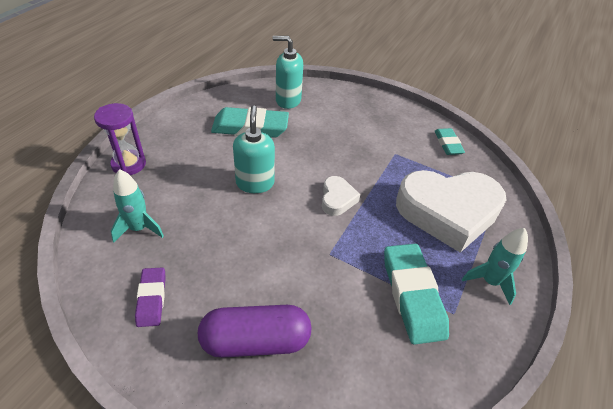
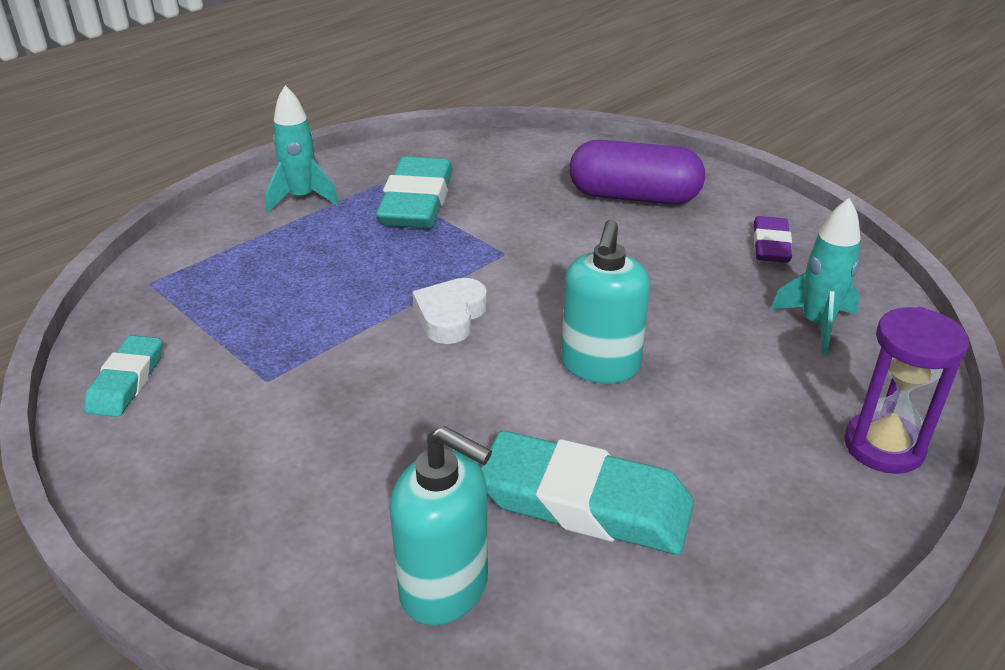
camera: 160 degrees left, 10 degrees down
(448, 212) = (271, 271): white heart -> none

